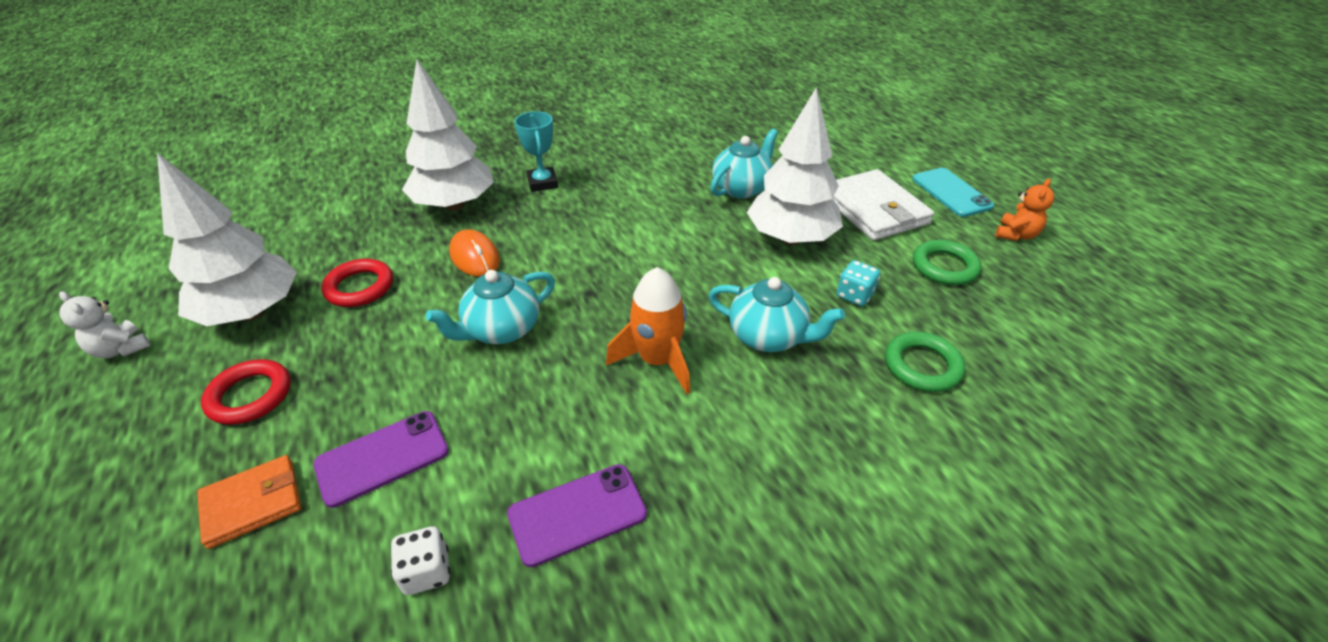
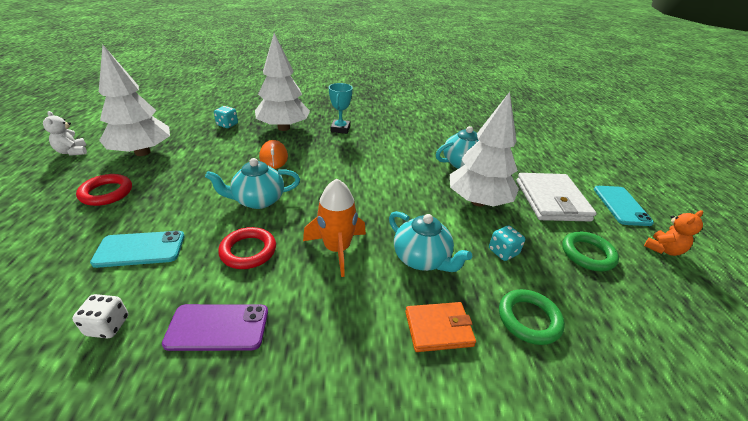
camera: 20 degrees right, 5 degrees down
(252, 503) = (59, 249): orange wallet -> orange wallet (438, 328)
(359, 224) = (227, 125): none -> turquoise dice
(360, 287) = (203, 155): red ring -> red ring (248, 251)
(382, 458) = (140, 249): purple phone -> turquoise phone

